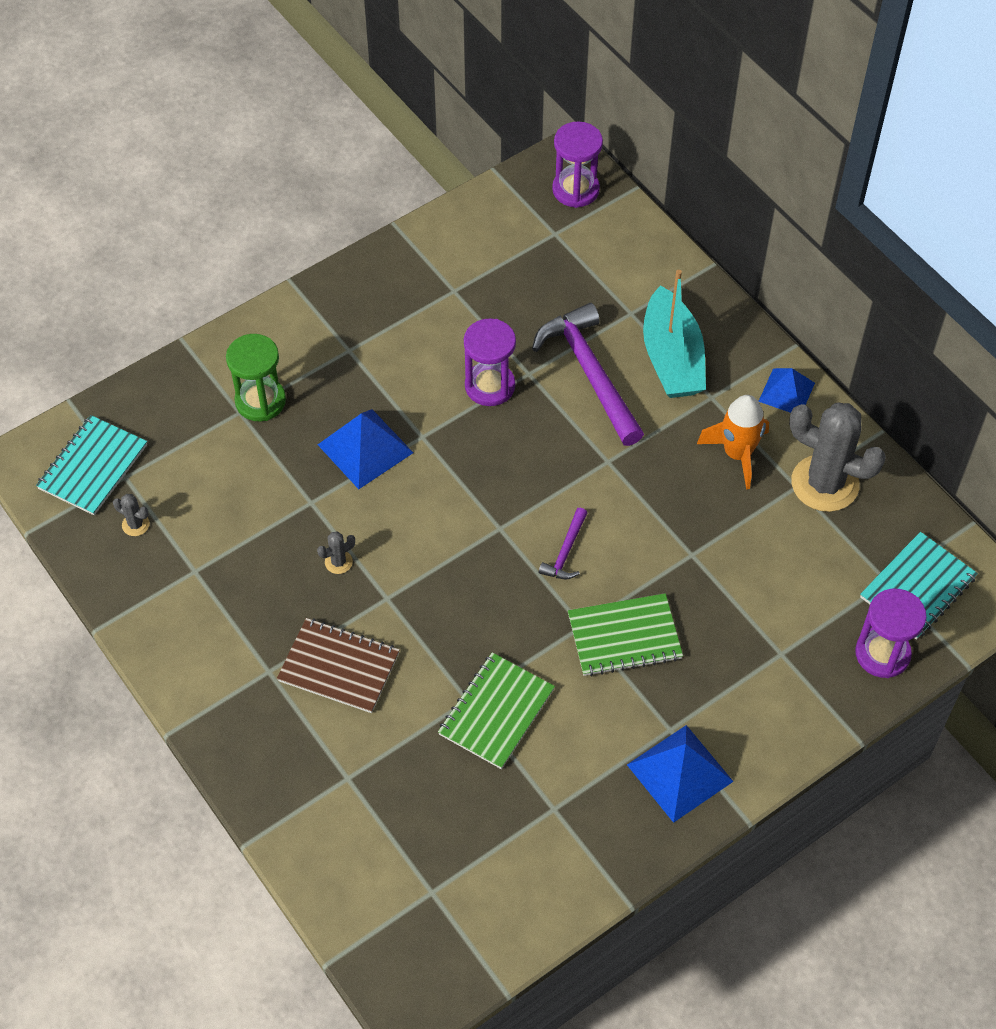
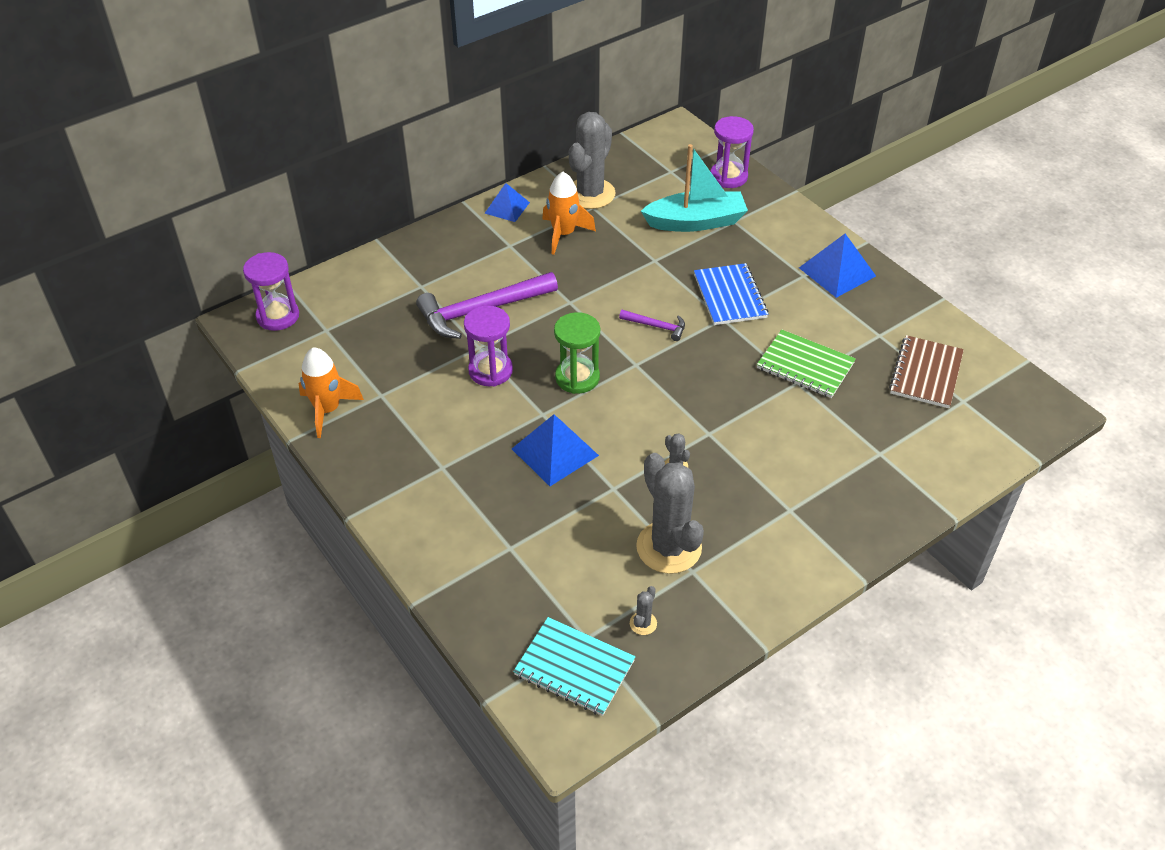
camera: 90 degrees left, 10 degrees down
(227, 551) = (669, 547): none -> grey cactus
(260, 401) = (498, 531): green hourglass -> green hourglass (577, 378)
(339, 667) = (779, 462): brown notebook -> brown notebook (926, 373)
(433, 248) = (327, 410): none -> orange rocket
(624, 636) = (729, 296): green notebook -> blue notebook
(672, 358) = (470, 264): turquoise boat -> turquoise boat (696, 222)
(917, 587) = (674, 159): turquoise notebook -> none

